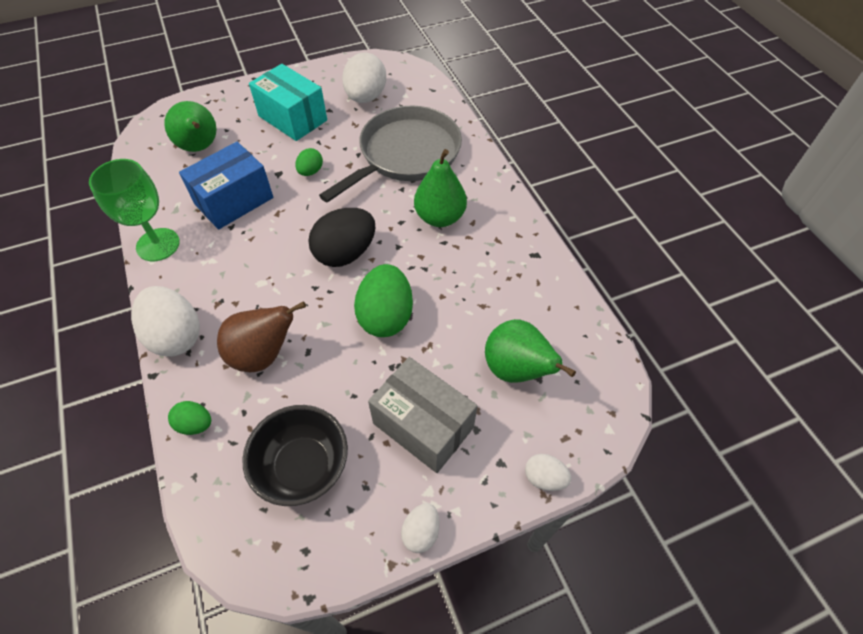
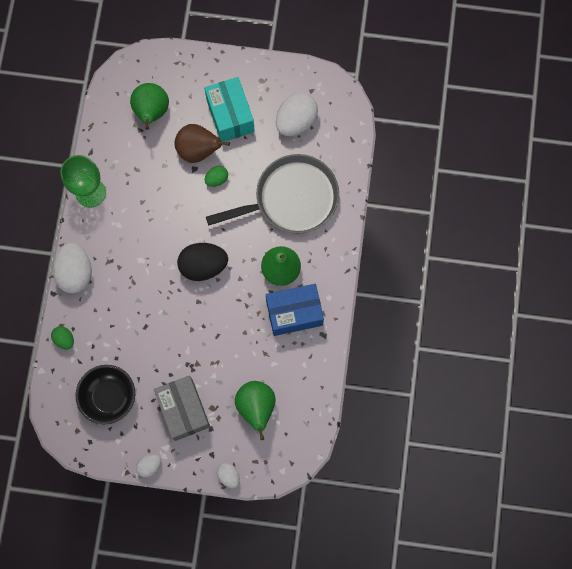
camera: 30 degrees right, 20 degrees up
(234, 201) = (153, 179): blue box -> blue box (294, 313)
(263, 354) = (119, 314): brown pear -> brown pear (198, 150)
(386, 316) = (202, 328): green egg -> none

